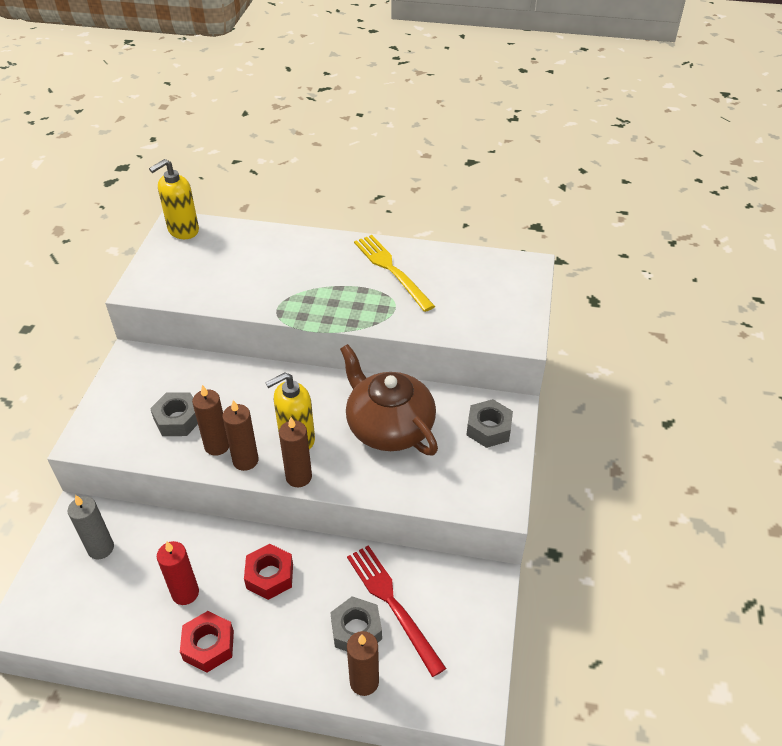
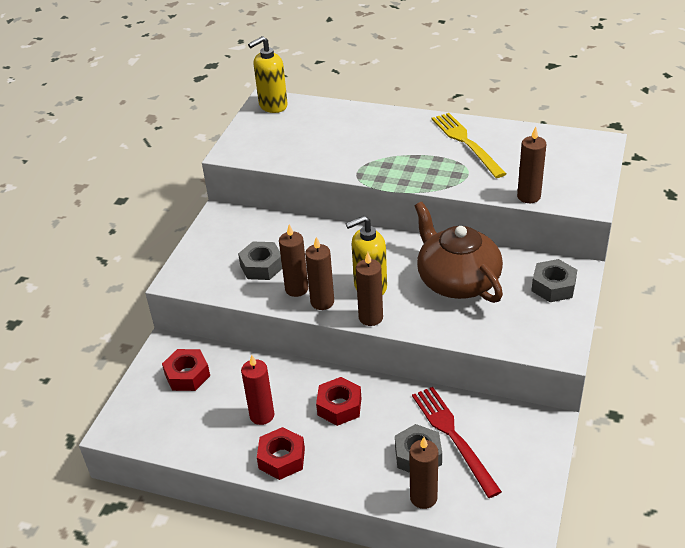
camera: 10 degrees right, 5 degrees down
(101, 548) = (187, 375): grey candle -> red nut
(459, 332) = (528, 196): none -> brown candle

